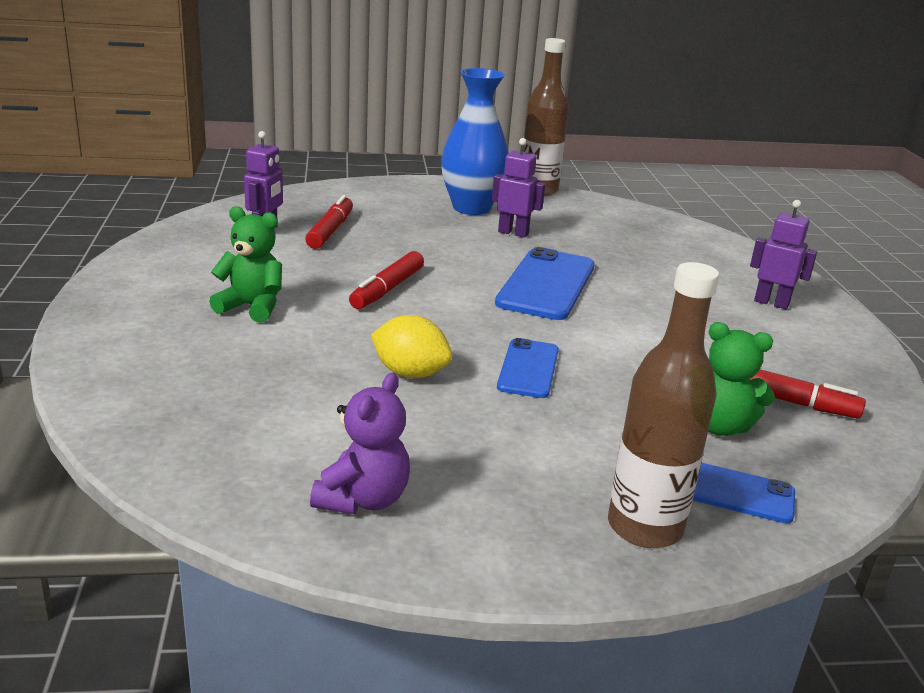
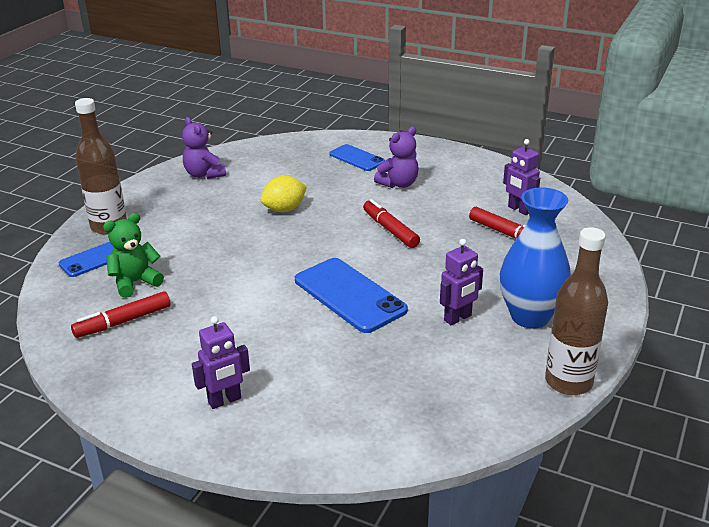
camera: 125 degrees right, 5 degrees up
(252, 307) = (398, 184): green teddy bear -> purple teddy bear
(528, 368) = (252, 245): blue phone -> blue phone (356, 158)

